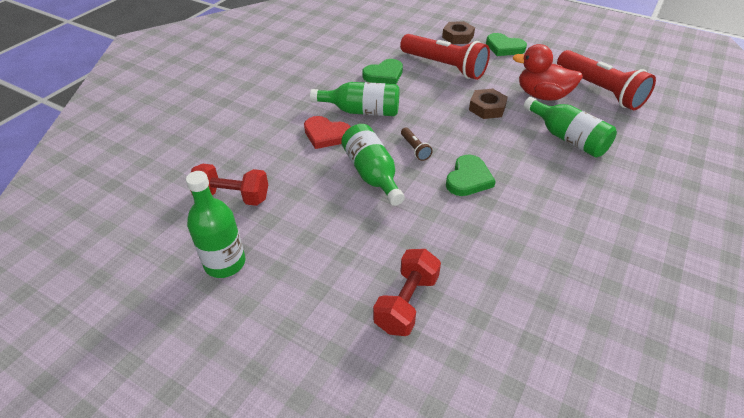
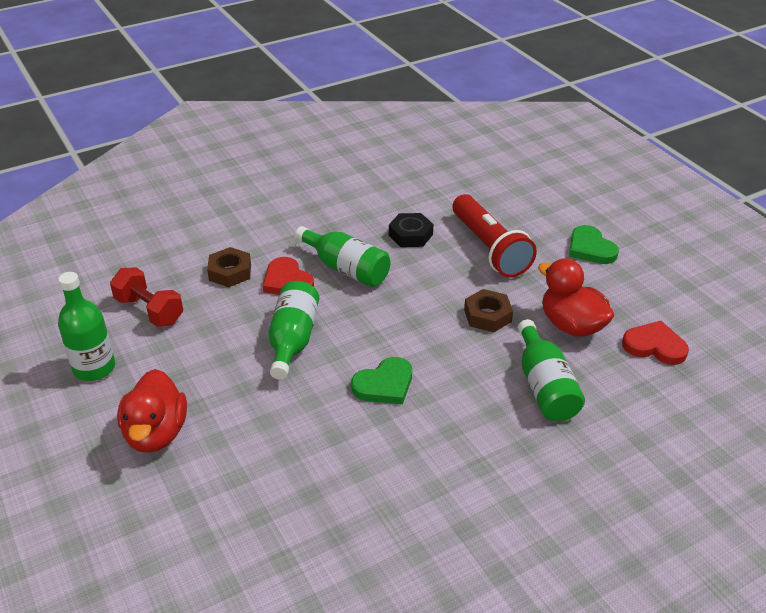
camera: 30 degrees right, 5 degrees down
(332, 292) = (156, 433): none -> red duck
(384, 75) = (410, 235): green heart -> black nut
(406, 303) = (208, 473): red dumbbell -> none
(415, 149) = (361, 331): brown flashlight -> none
(457, 37) = (545, 215): brown nut -> brown nut (230, 272)
(599, 90) = (654, 346): red flashlight -> red heart

